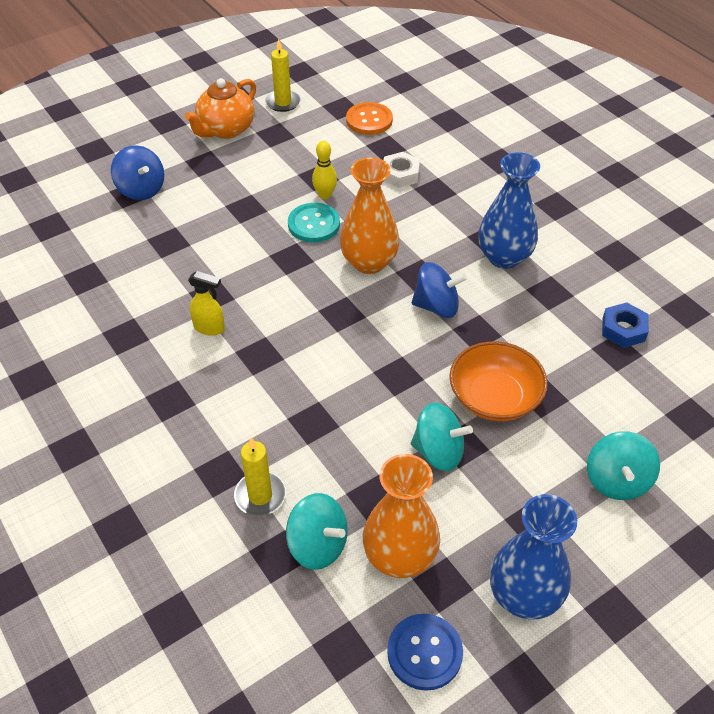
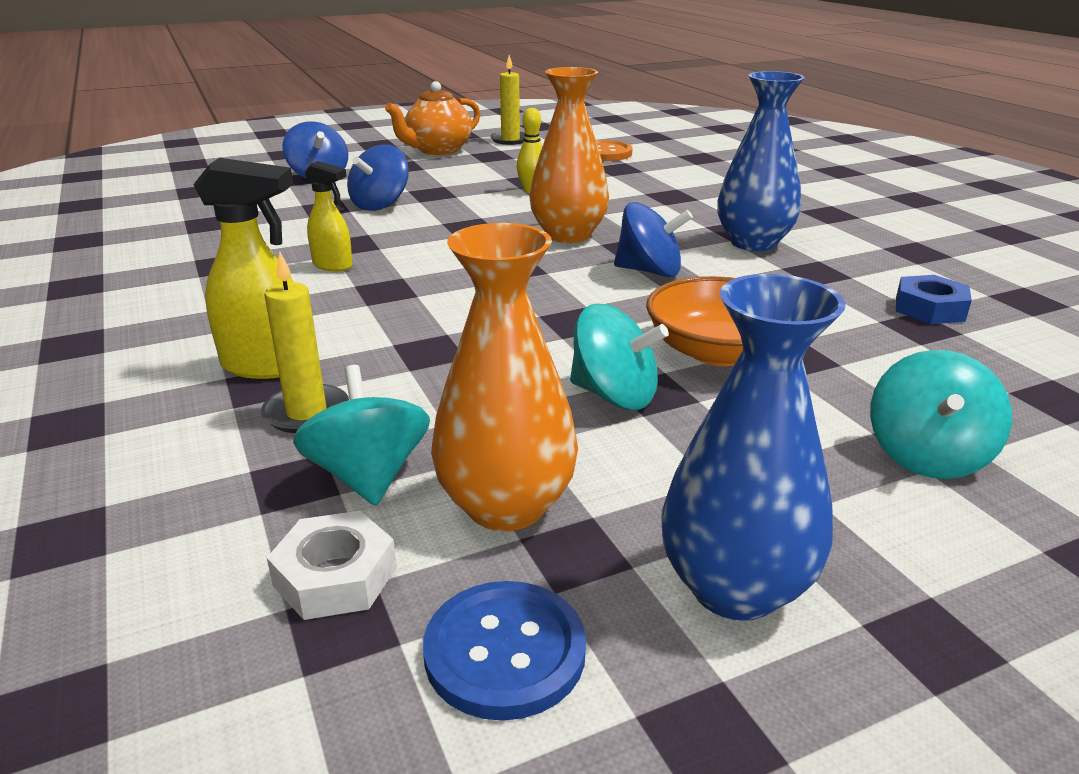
camera: 10 degrees right, 20 degrees down
(211, 232) = (380, 205): none -> blue spinning top
(215, 453) = (267, 366): none -> yellow spray bottle
(314, 224) = (509, 207): turquoise button -> none
(318, 545) = (368, 476): turquoise spinning top -> turquoise spinning top turned 150 degrees counterclockwise
(400, 174) = (630, 184): white nut -> white nut (335, 576)

